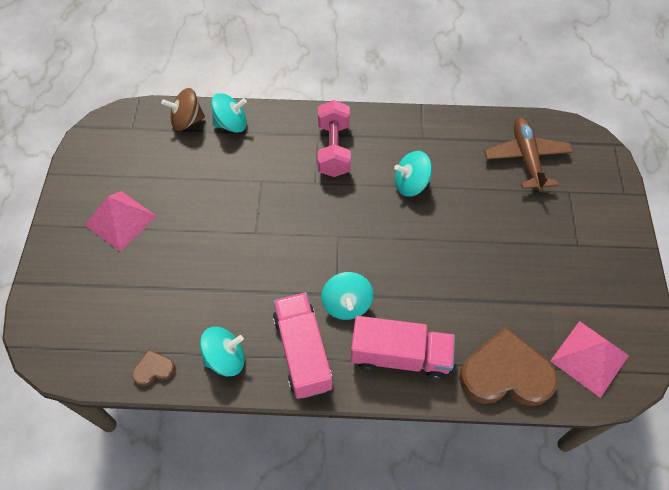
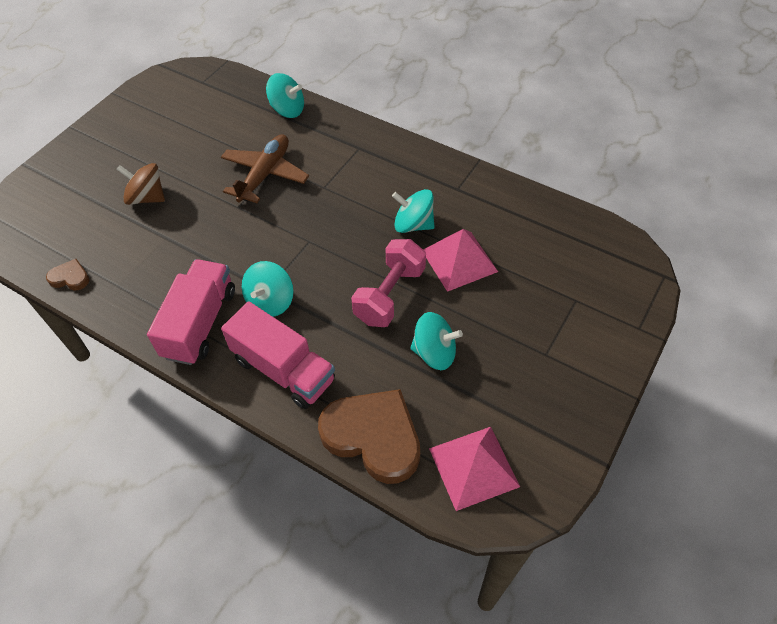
camera: 30 degrees right, 5 degrees down
(120, 220) = (137, 150): pink pyramid -> pink pyramid (459, 260)
(187, 121) = (252, 93): brown spinning top -> brown spinning top (147, 197)
(225, 358) = (132, 296): turquoise spinning top -> turquoise spinning top (434, 353)
(334, 149) = (363, 166): pink dumbbell -> pink dumbbell (390, 295)
(526, 158) = (552, 249): brown plane -> brown plane (265, 174)

